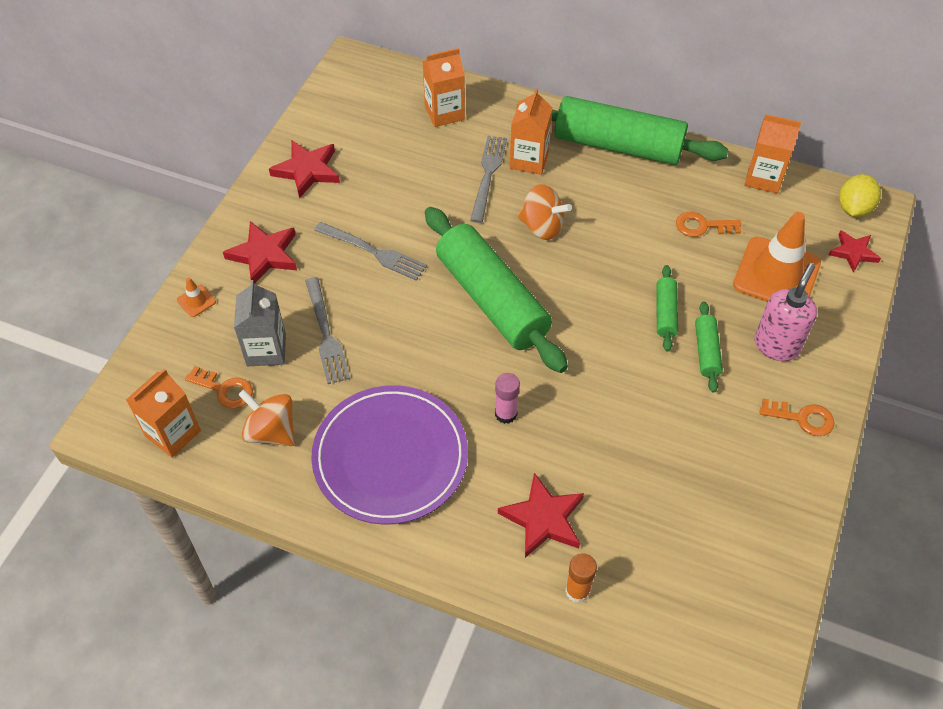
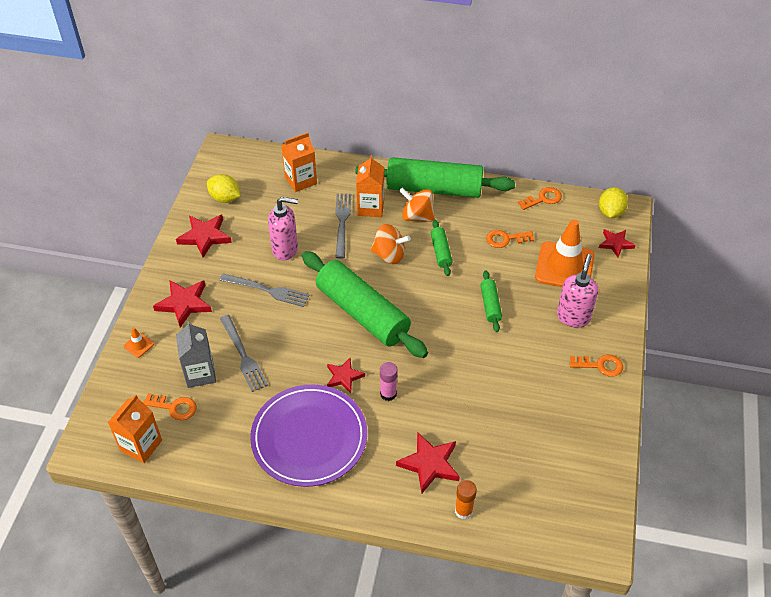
camera: 10 degrees left, 5 degrees down
(271, 431) = (216, 432): orange spinning top -> orange spinning top (417, 216)
(342, 123) = (225, 198): none -> yellow lemon
(407, 201) = (285, 249): none -> pink soap dispenser
(451, 382) = (344, 377): none -> red star
(706, 351) = (524, 328): green rolling pin -> green rolling pin (441, 252)
(763, 178) = (543, 199): orange carton -> orange key

